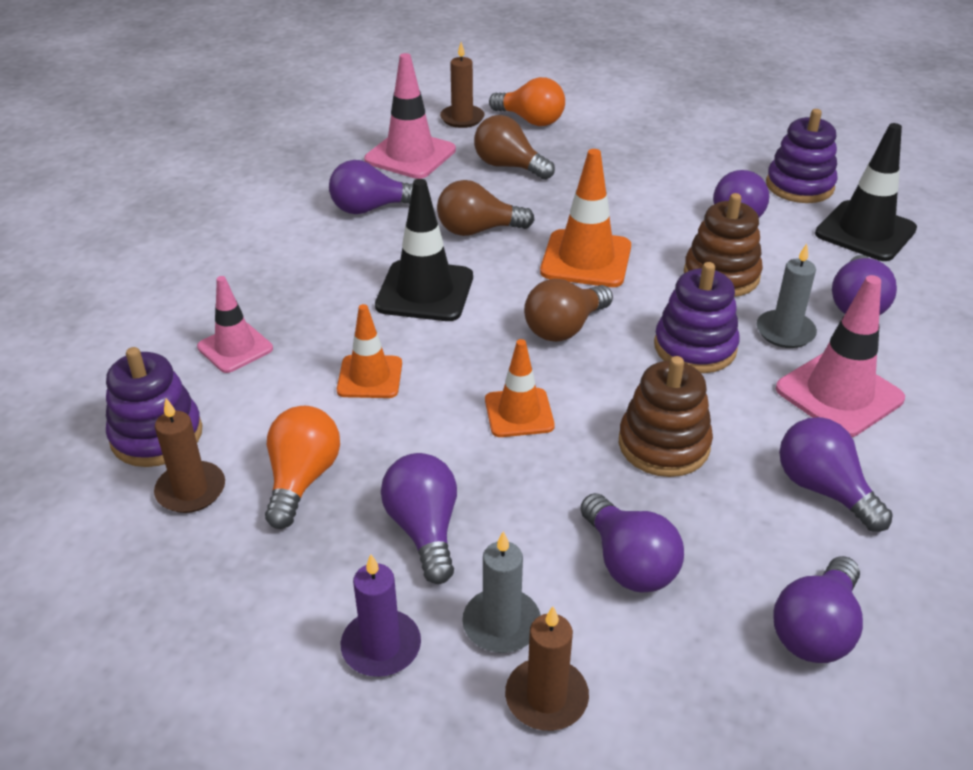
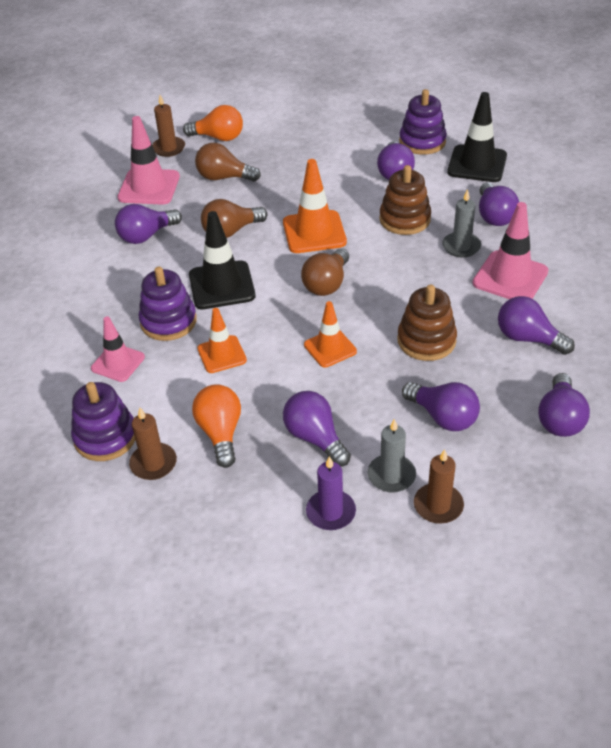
camera: 20 degrees left, 5 degrees up
(695, 347) = (413, 273): purple stacking toy -> purple stacking toy (168, 321)

